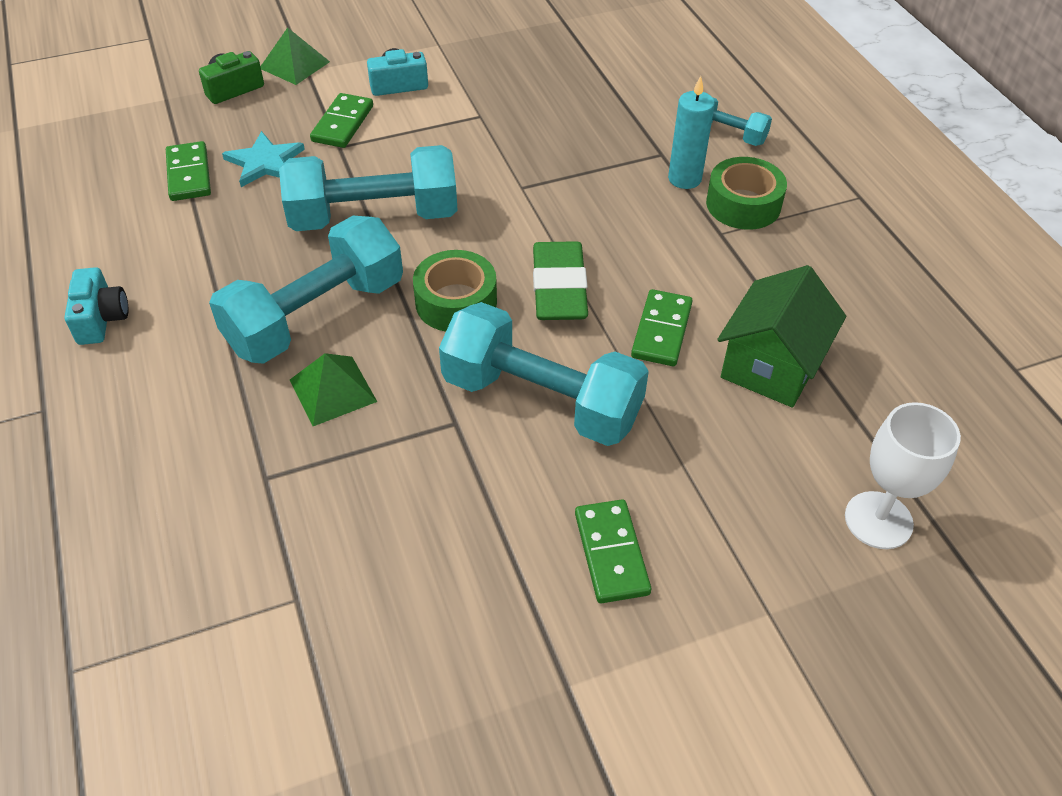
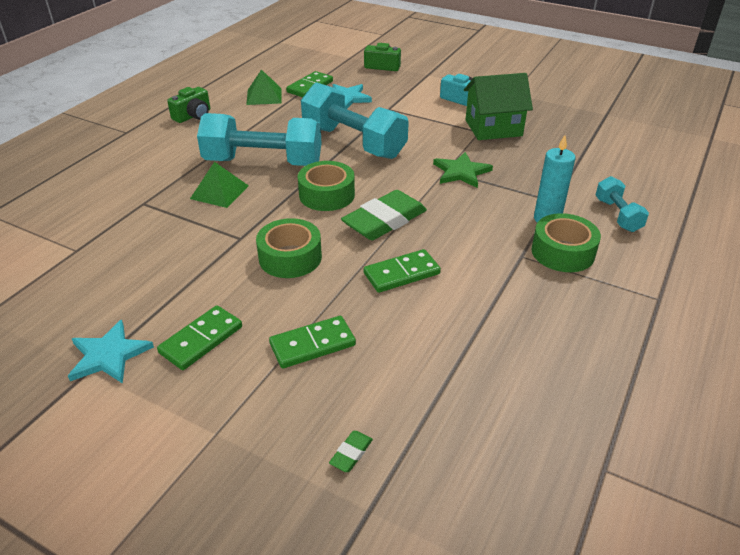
camera: 50 degrees right, 10 degrees down
(101, 319) = (193, 116): turquoise camera -> green camera
(294, 65) = (426, 70): green pyramid -> green pyramid (264, 96)
(343, 124) = (406, 101): green domino -> green domino (312, 345)
(539, 178) = (461, 172): none -> green star
(541, 400) = (290, 257): turquoise dumbbell -> green tape
(557, 654) = (108, 355): none -> turquoise star
(771, 365) = (432, 333): green house -> green house (493, 128)
(878, 520) = (351, 453): white goblet -> green eraser

